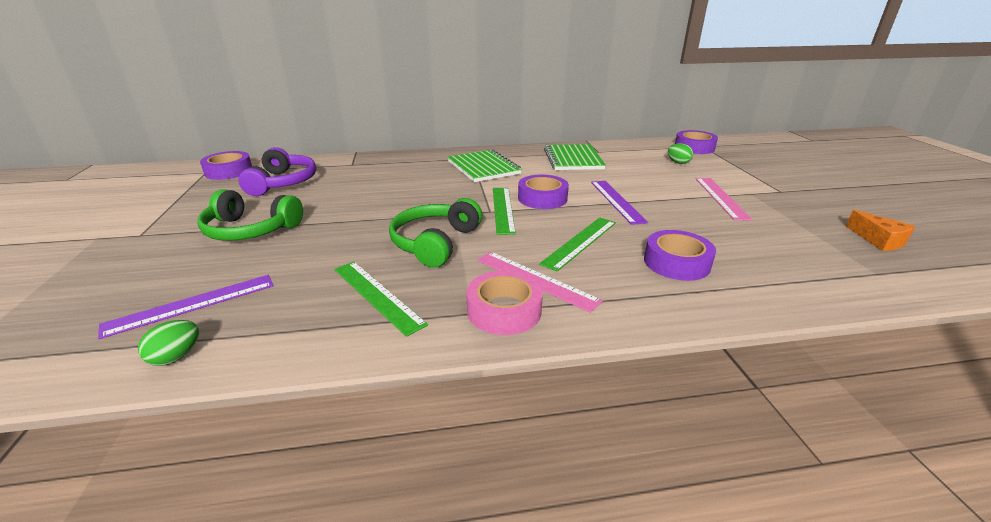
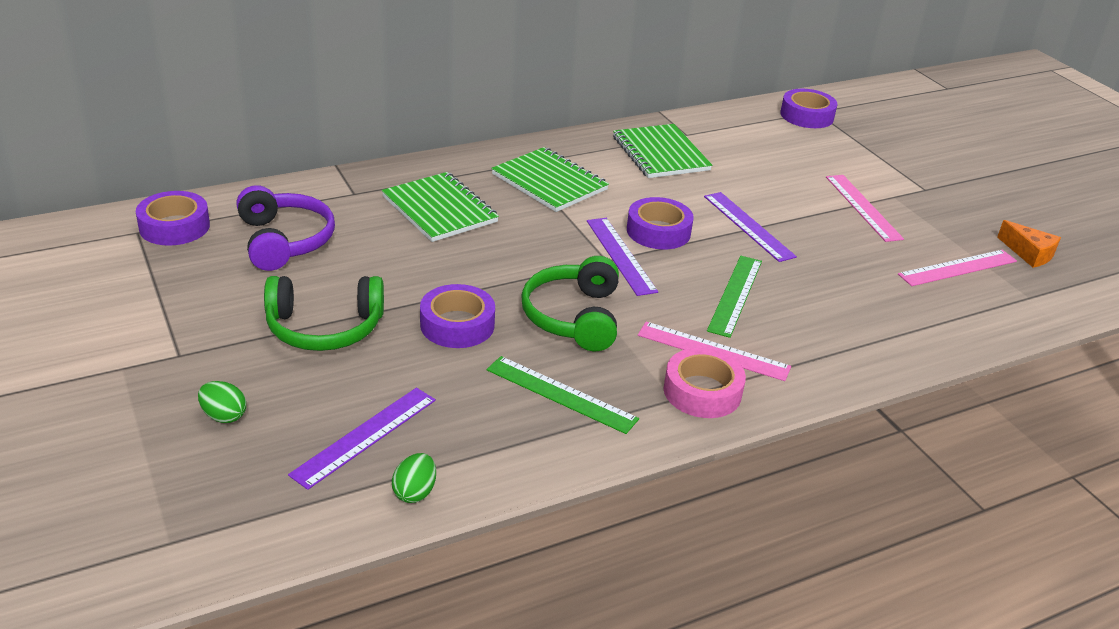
camera: 20 degrees left, 5 degrees up
(397, 175) = (439, 209): none -> green notebook
(503, 209) = (621, 255): green ruler -> purple ruler
(676, 262) = (844, 309): purple tape -> purple tape (457, 325)
(678, 162) = (796, 148): green egg -> green egg (224, 416)
(801, 243) = (957, 268): none -> pink ruler

